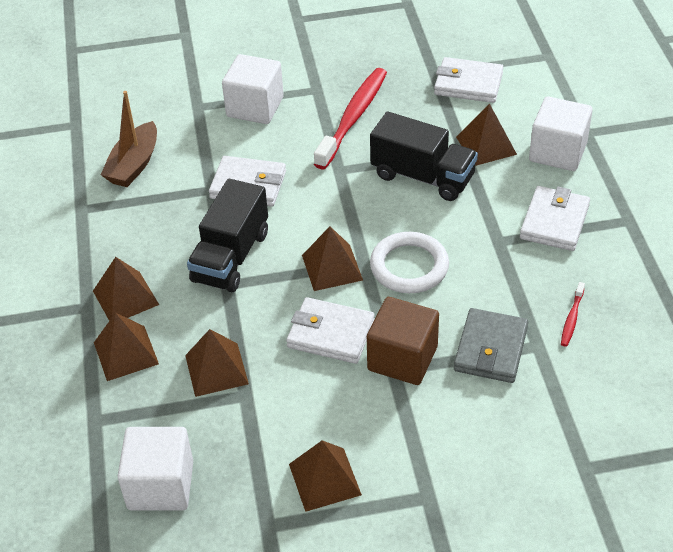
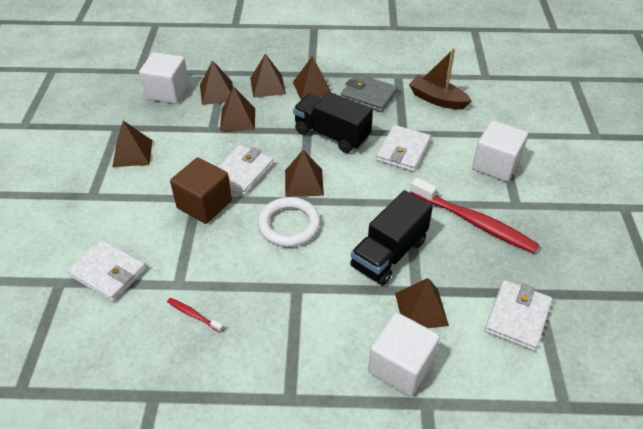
camera: 100 degrees right, 0 degrees up
(153, 414) = (217, 93): none -> brown pyramid
(490, 349) = (189, 255): grey wallet -> grey wallet (368, 96)
(554, 222) = (306, 335): white wallet -> white wallet (108, 273)

